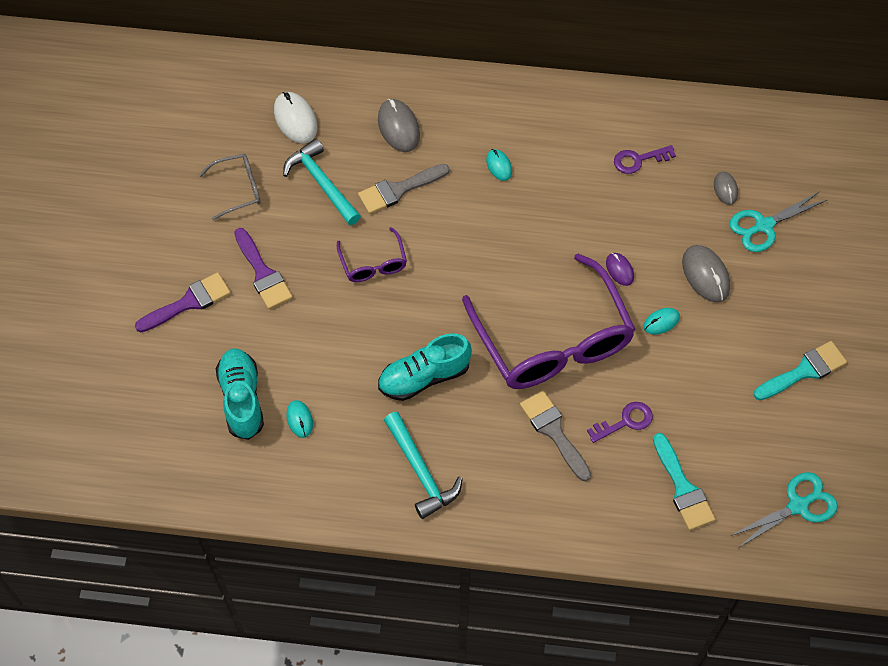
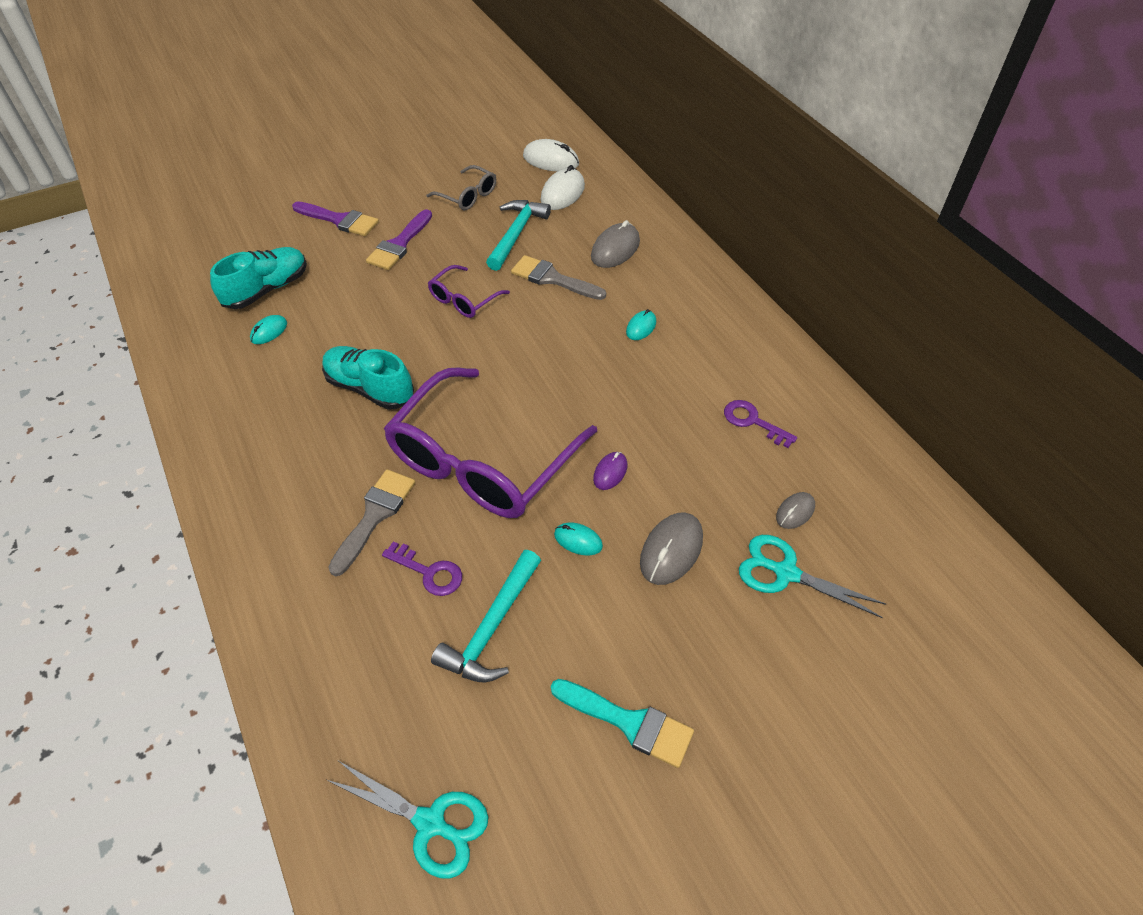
camera: 55 degrees right, 10 degrees down
(241, 100) = (551, 160): none -> white mouse
(421, 471) = (263, 436): turquoise hammer -> turquoise hammer (492, 627)
(683, 488) = (378, 674): turquoise brush -> none

